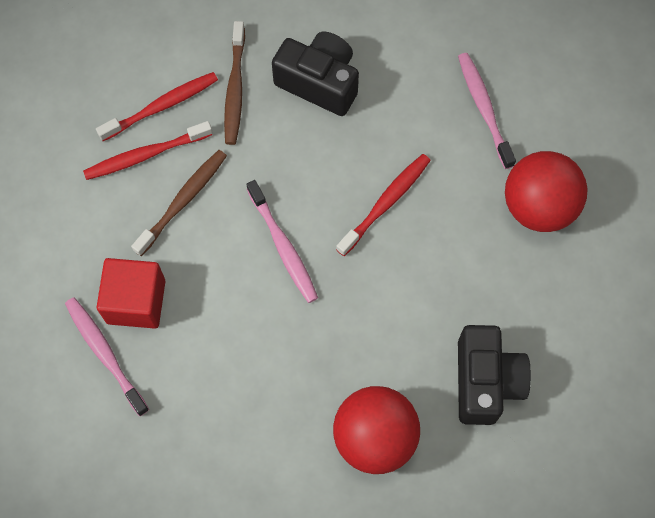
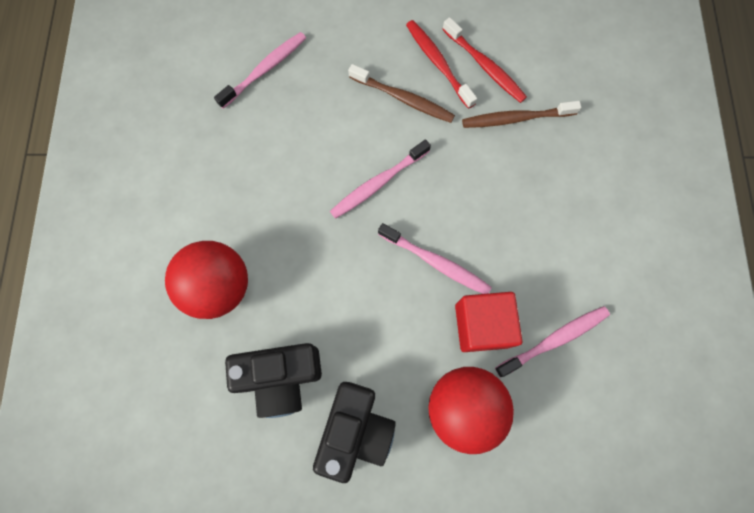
camera: 80 degrees right, 5 degrees up
(136, 301) = (311, 82): red cube -> red cube (481, 325)
(319, 82) = (541, 186): black camera -> black camera (355, 429)
(386, 203) = (436, 262): red toothbrush -> pink toothbrush

